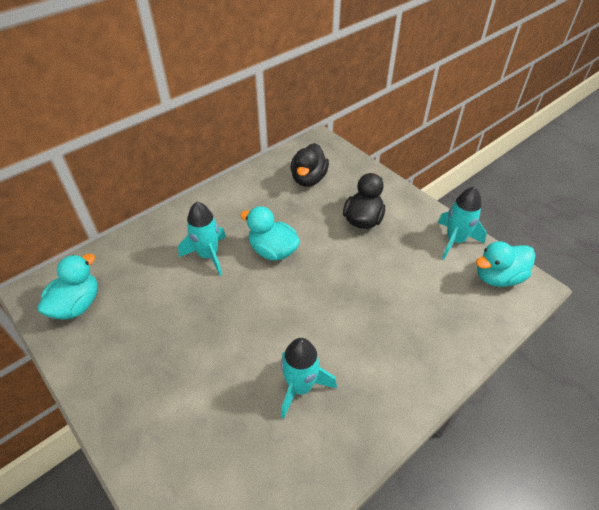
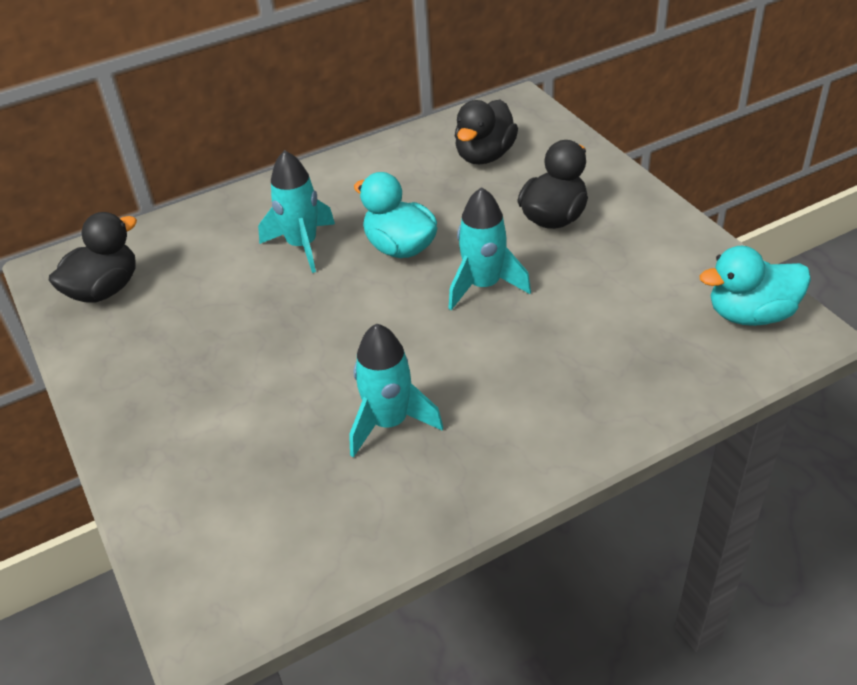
camera: 15 degrees right, 5 degrees down
(77, 305) = (104, 290): turquoise duck -> black duck
(455, 240) = (696, 258): turquoise rocket -> turquoise rocket (483, 285)

